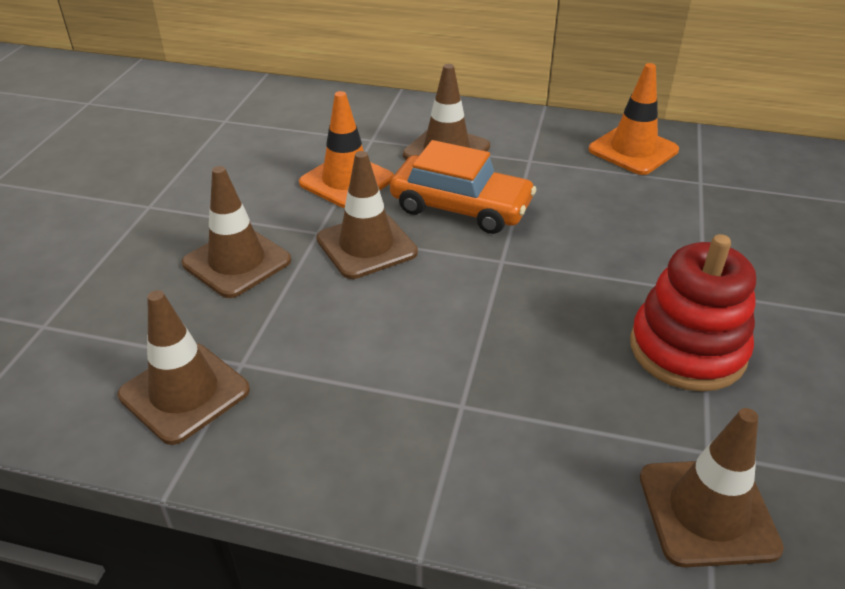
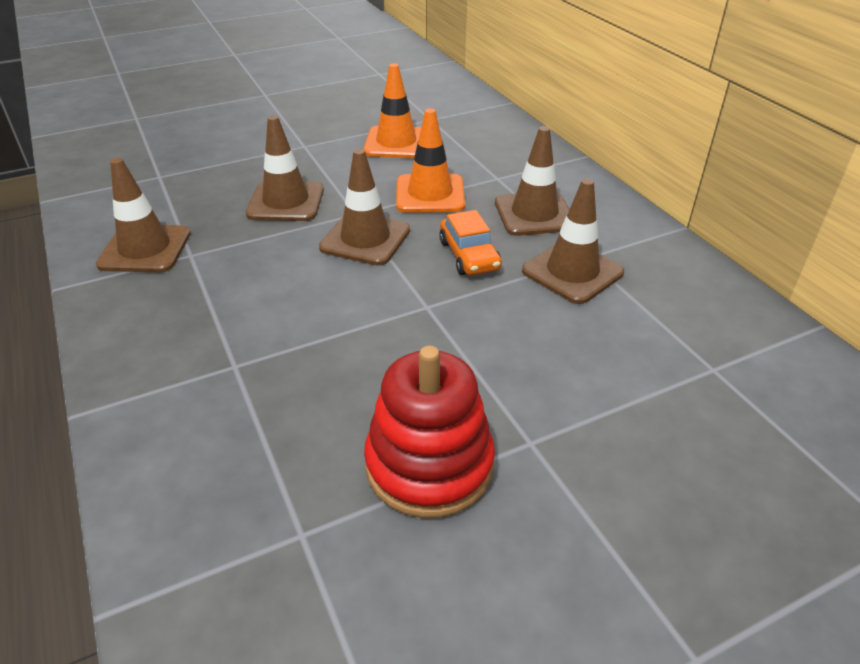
camera: 50 degrees right, 0 degrees up
(461, 207) = (469, 255): orange car -> orange car, size x0.64
(633, 150) = (698, 304): orange traffic cone -> orange traffic cone (396, 143)
(707, 512) = (223, 563): brown traffic cone -> brown traffic cone (572, 272)

